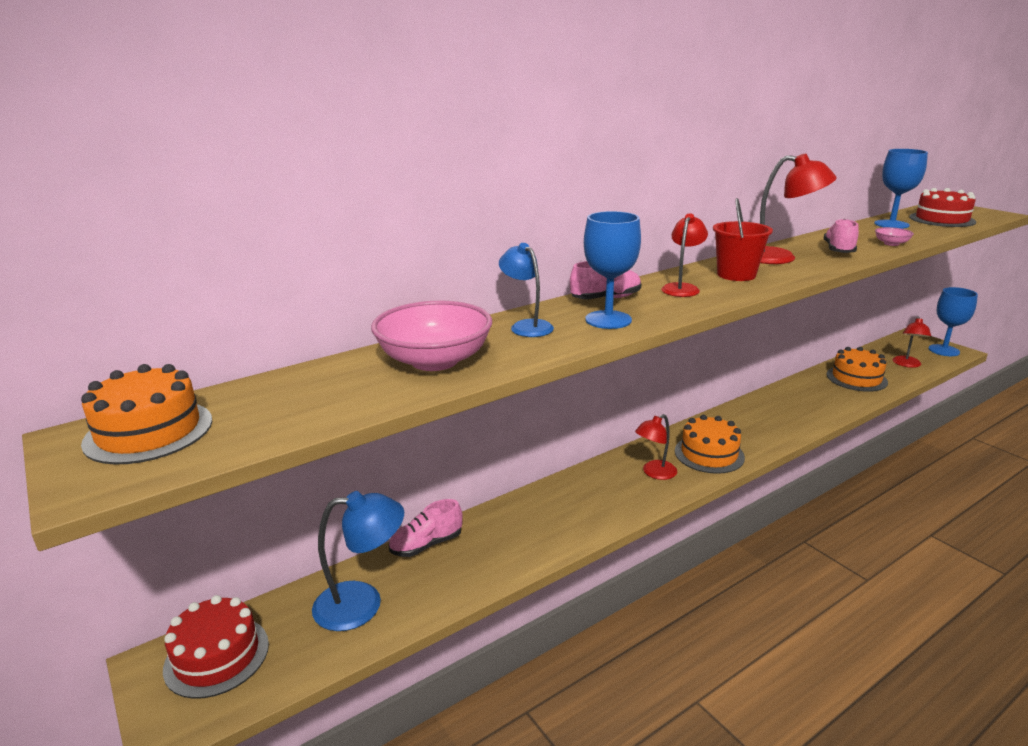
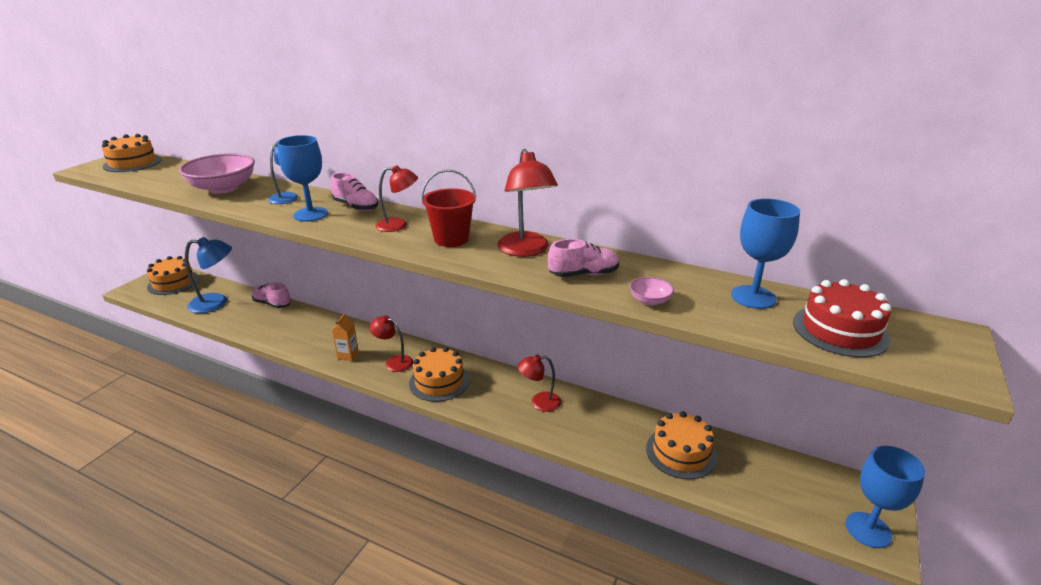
camera: 60 degrees right, 5 degrees up
(217, 656) = (173, 283): red cake -> orange cake
(362, 604) = (216, 303): blue lamp -> blue lamp turned 60 degrees counterclockwise
(619, 501) = (348, 355): none -> orange carton
(907, 364) = (771, 493): red lamp -> red lamp (539, 402)

